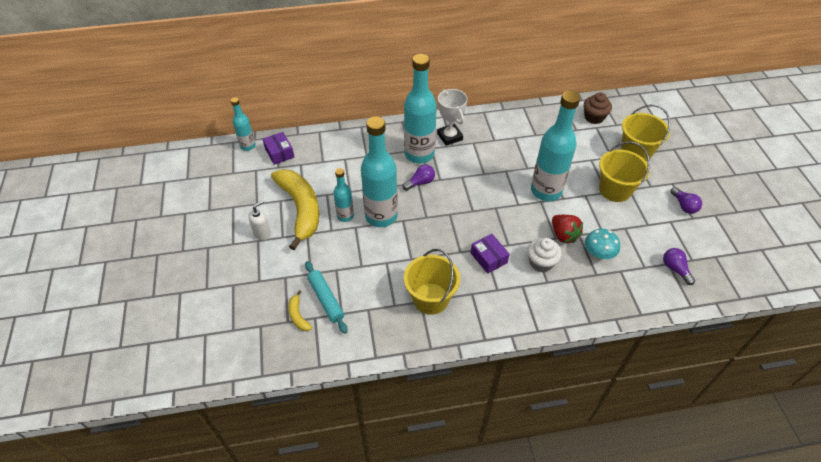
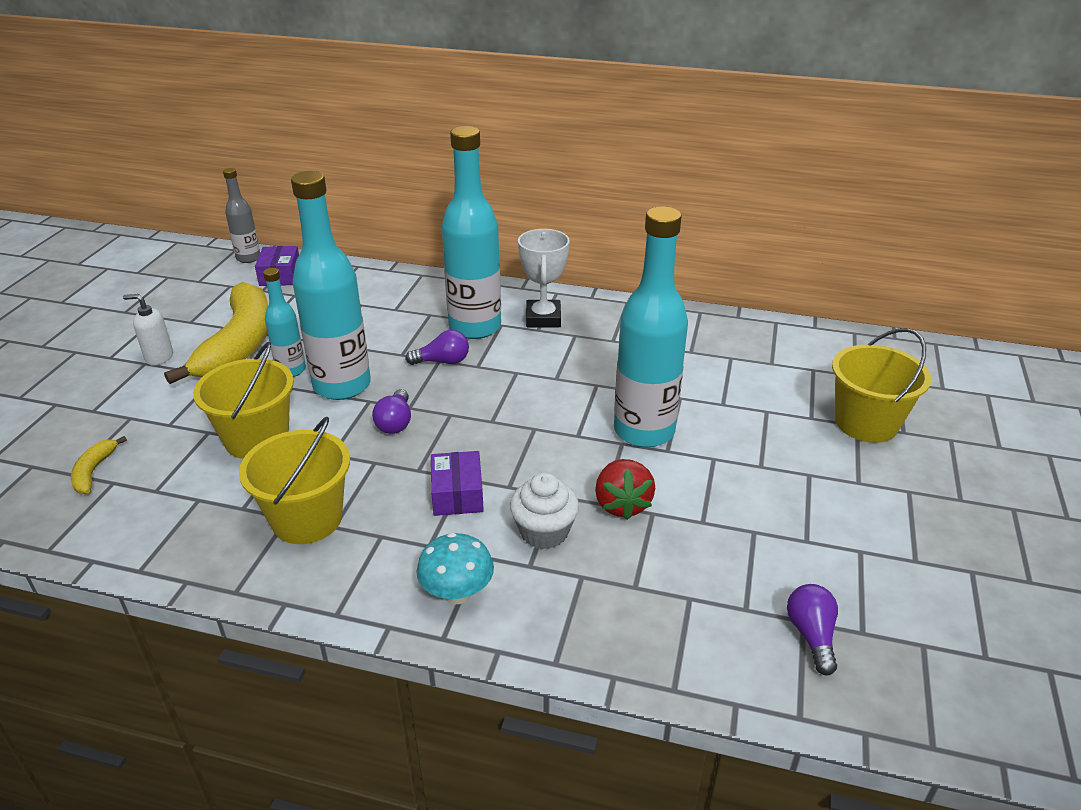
camera: 25 degrees right, 15 degrees down
(248, 146) = (248, 258): turquoise bottle -> grey bottle
(262, 234) = (159, 357): white soap dispenser -> white soap dispenser turned 150 degrees counterclockwise
(326, 299) = (153, 464): turquoise rolling pin -> none
(594, 117) = (819, 355): brown cupcake -> none
(598, 254) = (665, 555): turquoise mushroom -> turquoise mushroom (457, 593)
(615, 190) = (779, 467): yellow bucket -> yellow bucket (256, 439)
(684, 206) = (909, 534): purple light bulb -> purple light bulb (395, 422)

